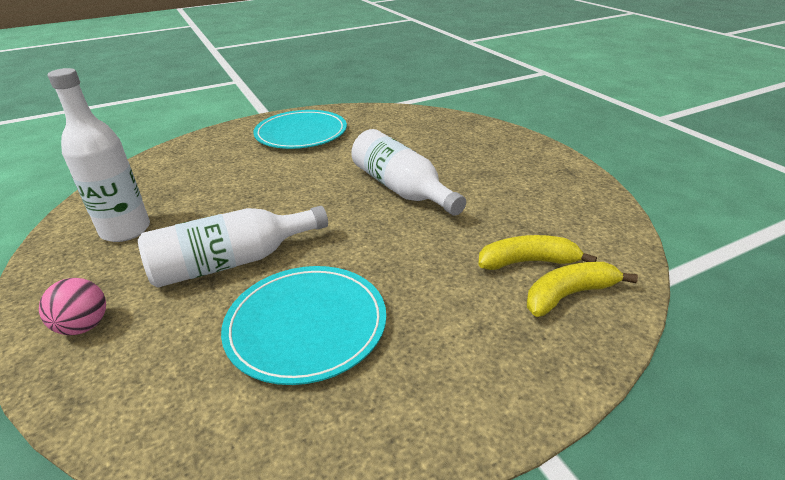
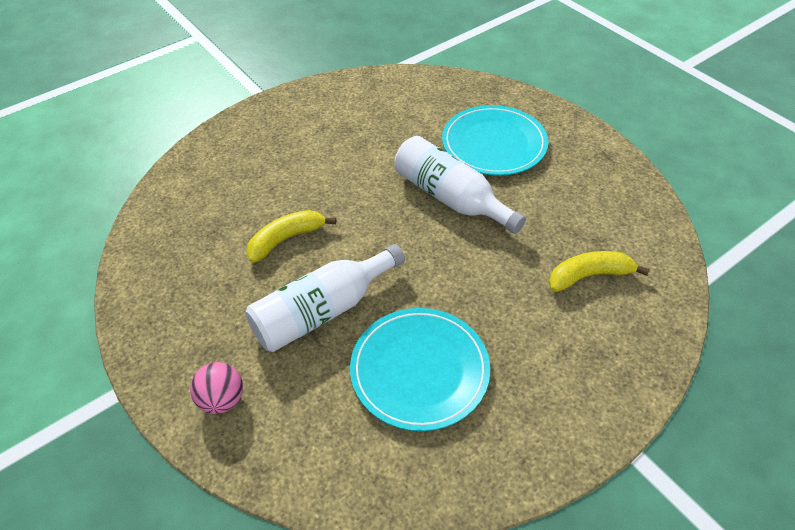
camera: 10 degrees left, 15 degrees up
(125, 230) = (195, 285): white bottle -> none
(301, 133) = (316, 125): turquoise plate -> turquoise plate (494, 144)
(569, 295) = (629, 308): yellow banana -> yellow banana (286, 239)

